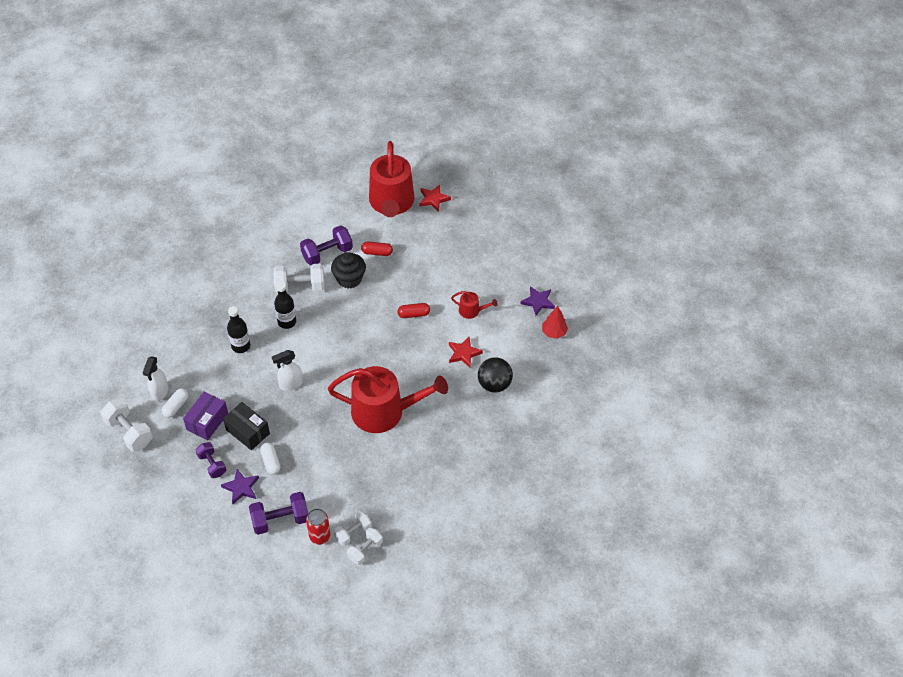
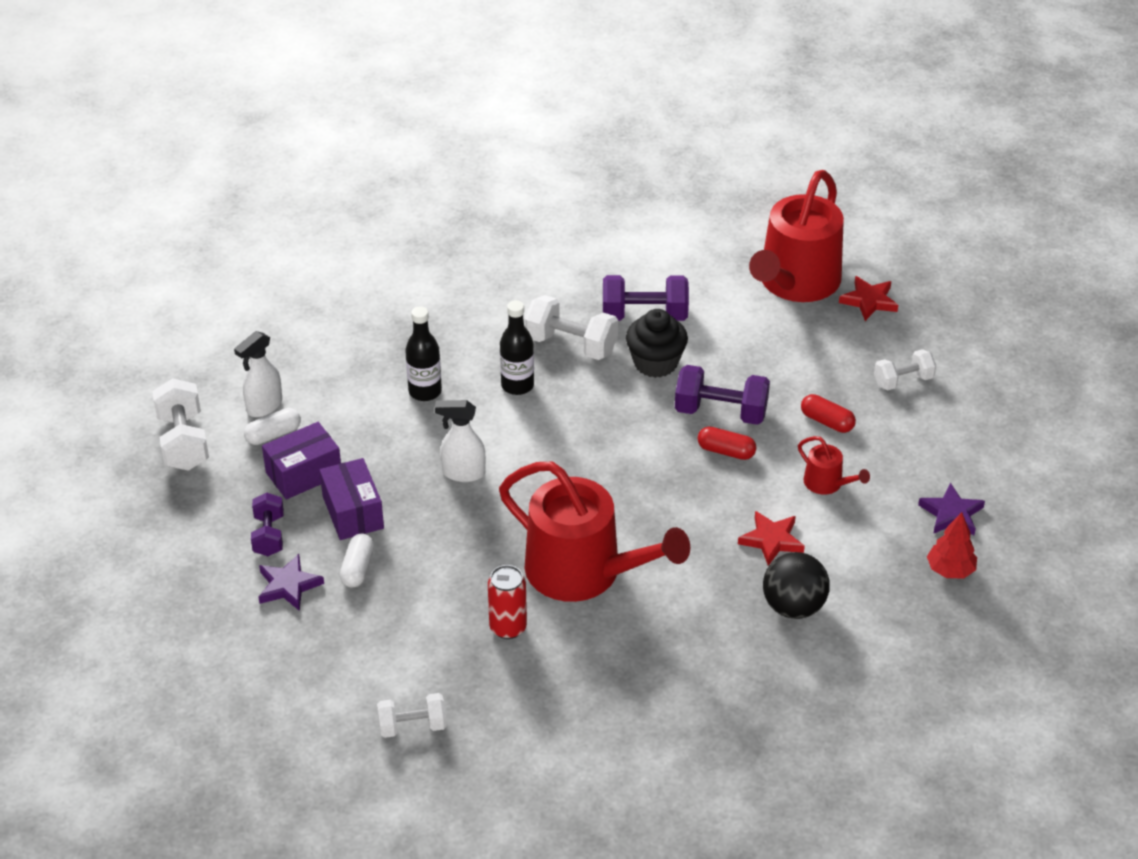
camera: 30 degrees right, 10 degrees down
(248, 431) = (353, 512): black box -> purple box
(280, 520) = (315, 657): purple dumbbell -> purple dumbbell (720, 412)
(320, 536) = (357, 708): red can -> red can (508, 627)
(365, 550) = (414, 760): white dumbbell -> white dumbbell (903, 381)
(377, 252) = (725, 342): red capsule -> red capsule (827, 421)

